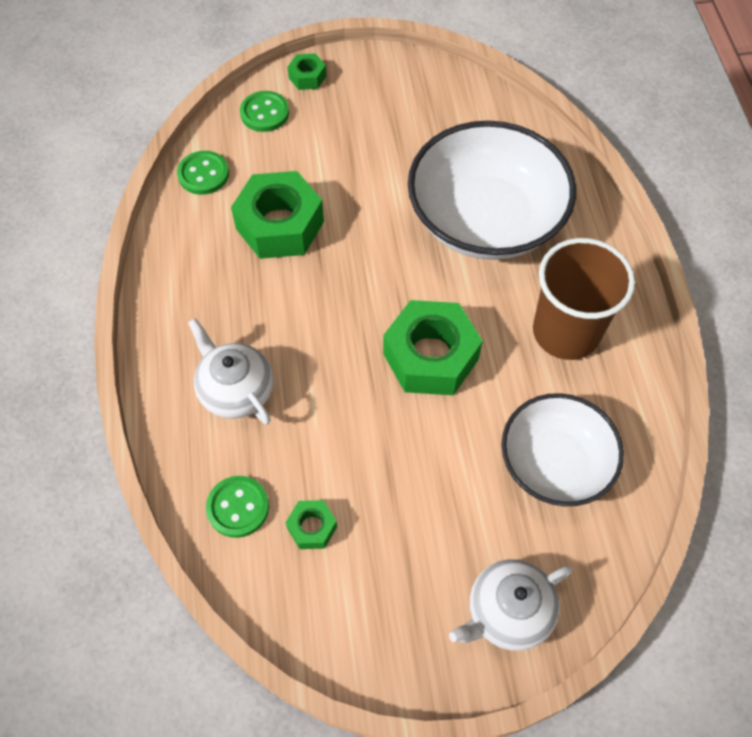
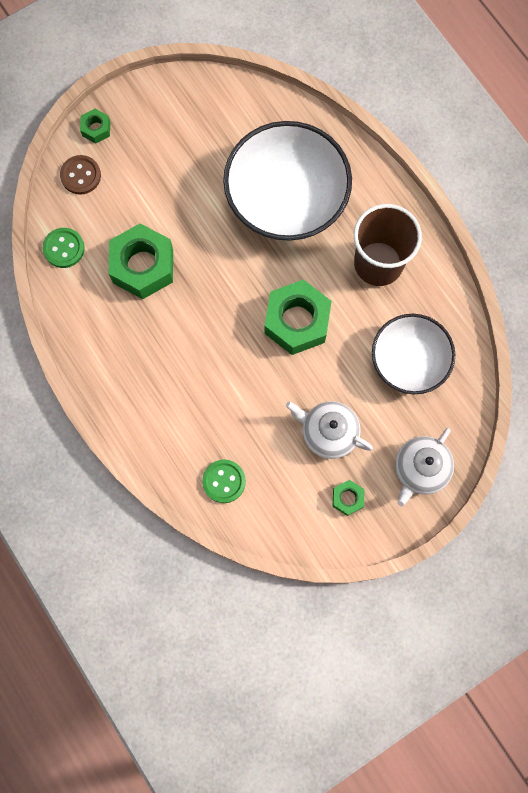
camera: 25 degrees left, 15 degrees up
(236, 390) = (179, 404): white teapot -> white teapot (328, 432)
(264, 113) = (81, 175): green button -> brown button
(312, 527) = (277, 472): green nut -> green nut (347, 498)

